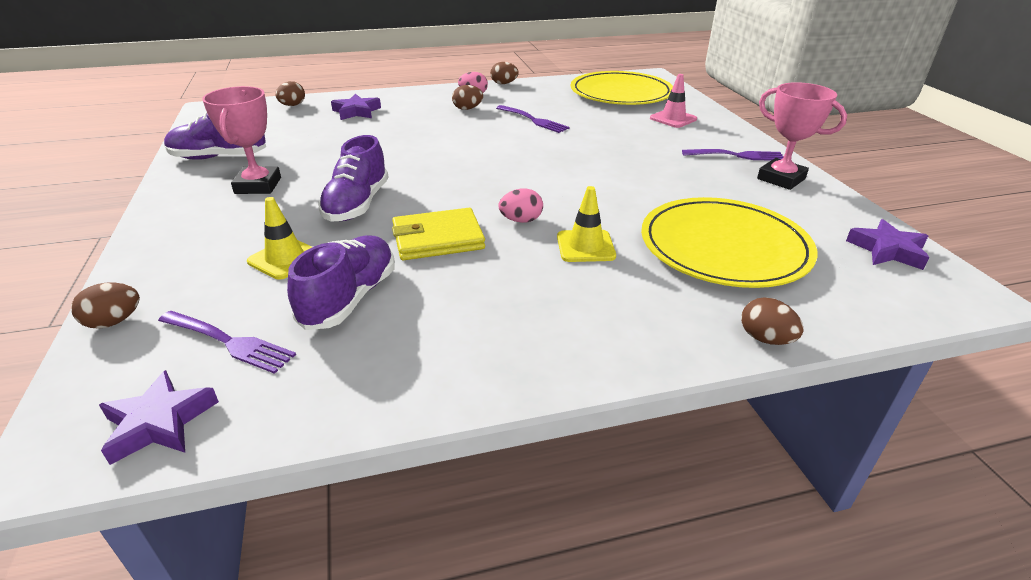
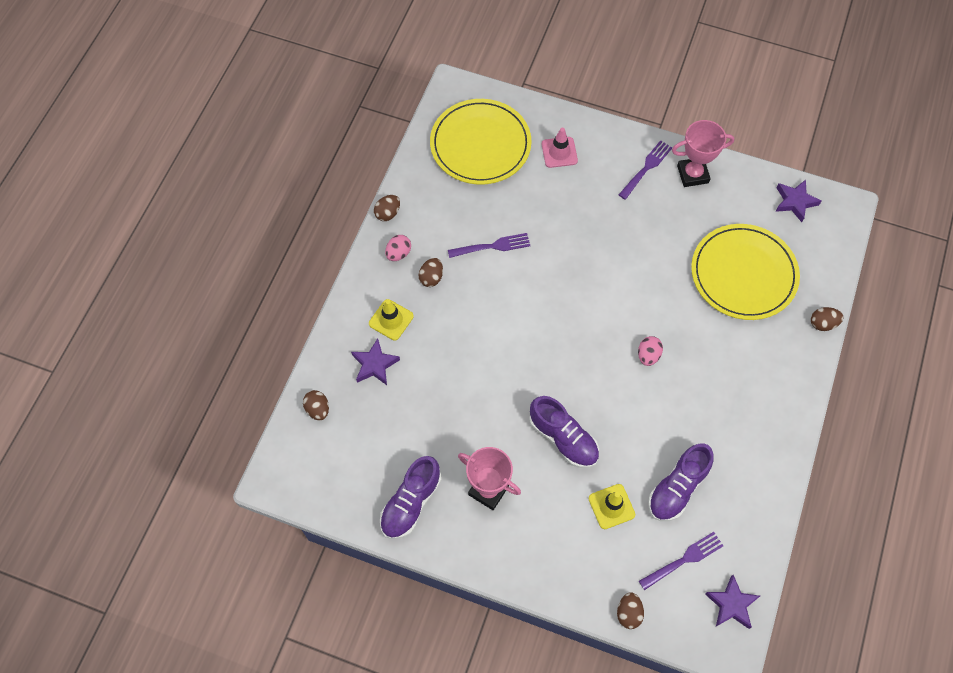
camera: 55 degrees left, 30 degrees up
(349, 298) = (677, 488): purple shoe -> purple shoe turned 105 degrees counterclockwise
(438, 238) = (640, 413): yellow wallet -> none
(585, 246) = (699, 341): yellow traffic cone -> yellow traffic cone (391, 320)

